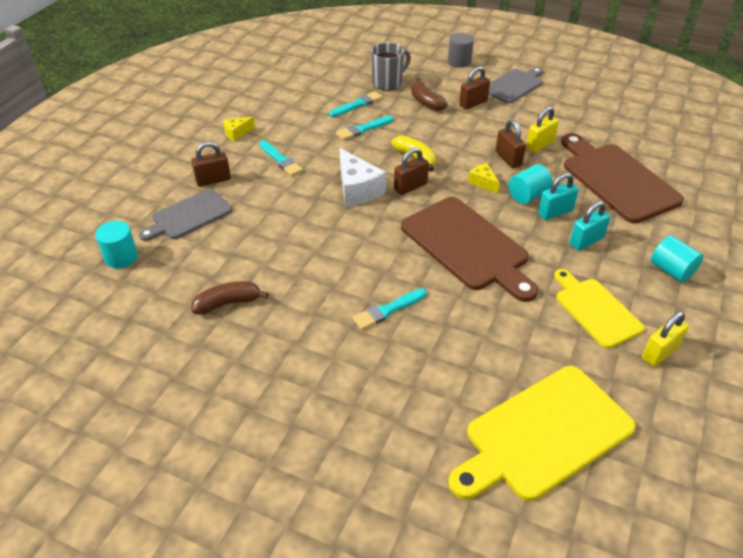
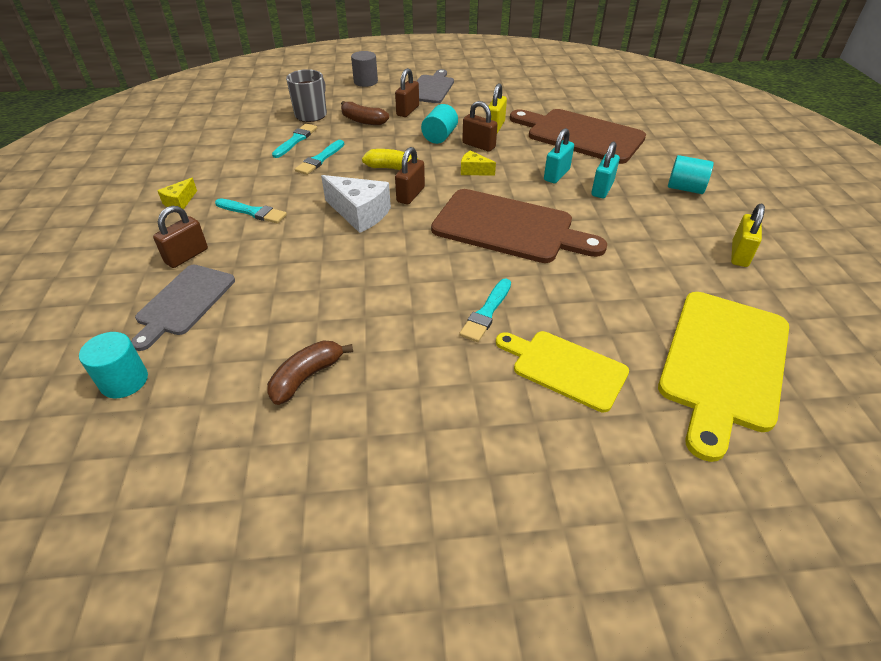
camera: 30 degrees left, 0 degrees up
(528, 195) = (522, 169): turquoise cylinder -> turquoise cylinder (439, 137)
(595, 310) = (661, 240): yellow cutting board -> yellow cutting board (564, 368)

